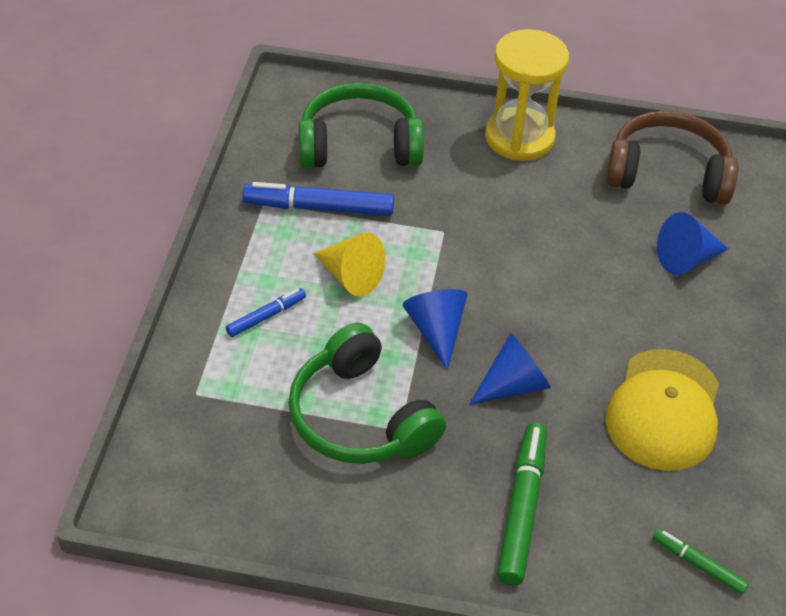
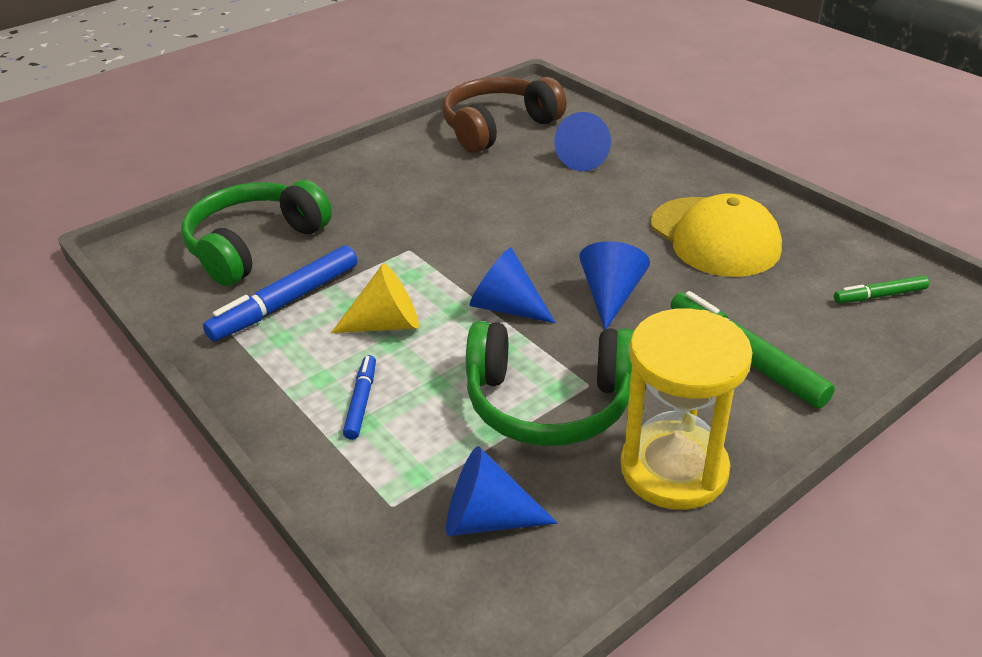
camera: 45 degrees left, 10 degrees down
(227, 449) = (487, 518): none -> blue cone
(519, 137) = (371, 168): yellow hourglass -> yellow hourglass (673, 469)

